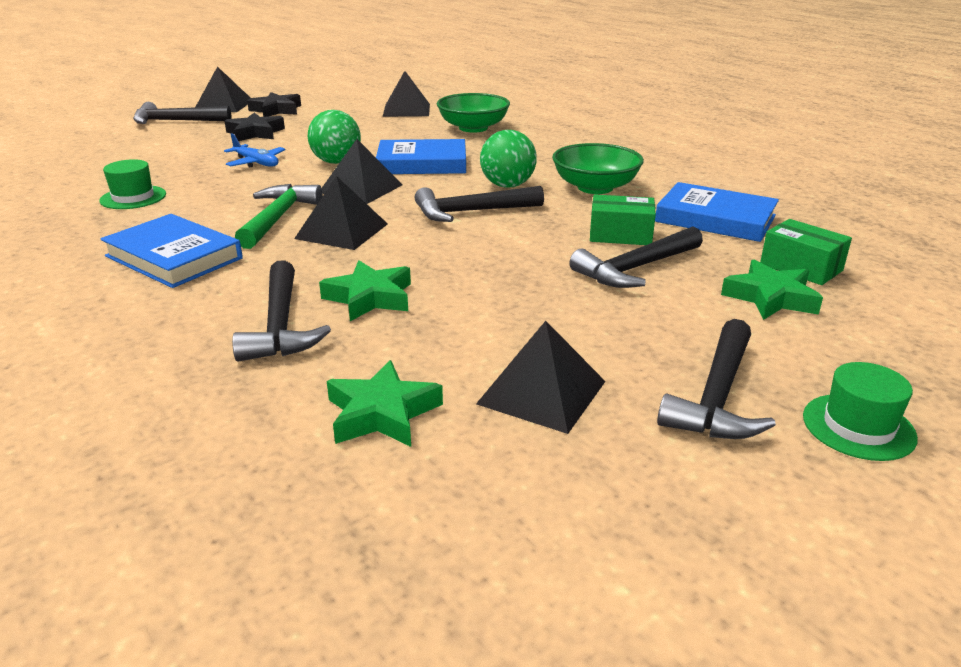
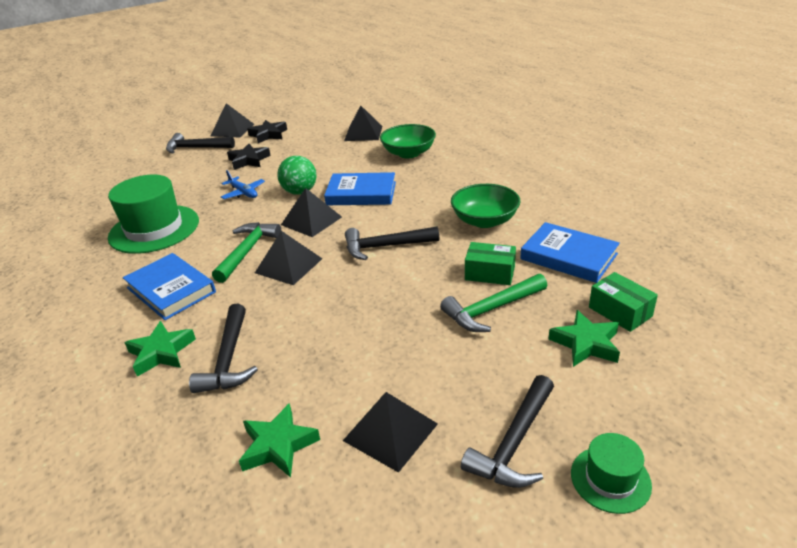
camera: 10 degrees right, 5 degrees up
(133, 197) = (154, 229): green hat -> green hat, size x2.01
(370, 298) = (294, 334): green star -> green star (161, 352)
(507, 185) = (419, 218): green ball -> none
(636, 268) = (492, 309): black hammer -> green hammer

